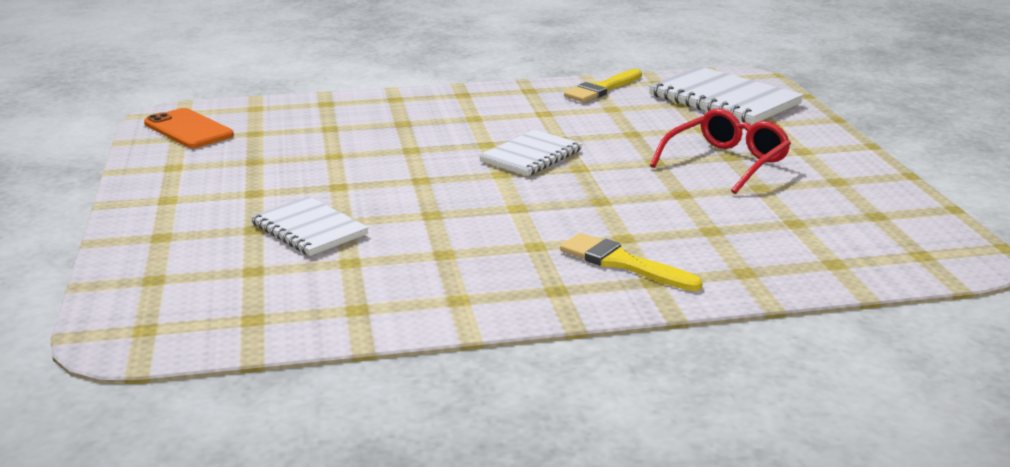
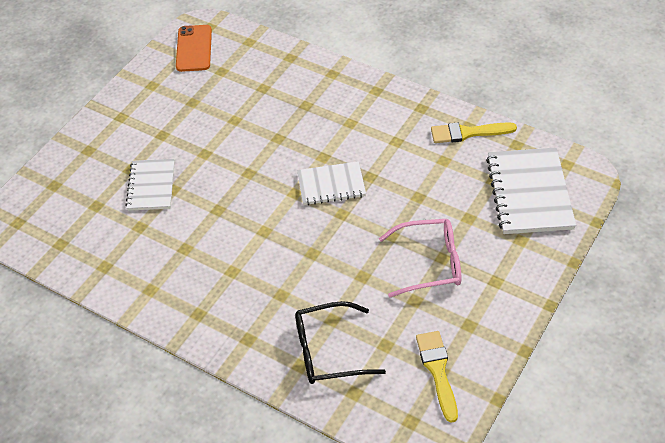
camera: 45 degrees right, 25 degrees up
(622, 263) = (252, 315): yellow brush -> yellow brush (437, 371)
(726, 162) = (430, 263): red glasses -> pink glasses
(751, 250) = (328, 351): none -> black glasses

